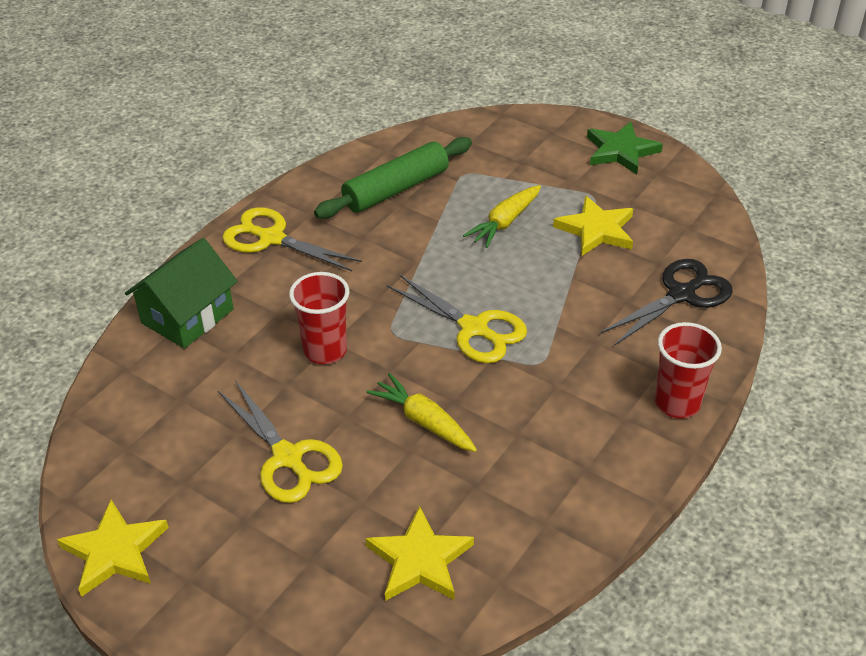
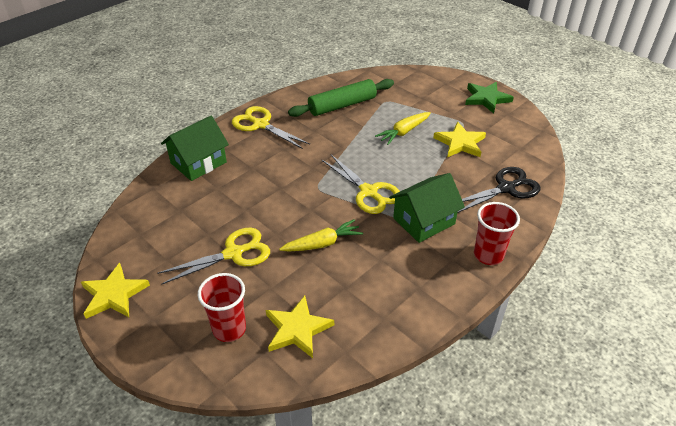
camera: 10 degrees right, 0 degrees up
(287, 457) = (233, 253): yellow scissors -> yellow scissors turned 90 degrees counterclockwise
(325, 350) = (274, 193): red cup -> red cup (229, 329)
(423, 421) = (322, 243): yellow carrot -> yellow carrot turned 105 degrees clockwise
(569, 363) = (424, 221): none -> green house

